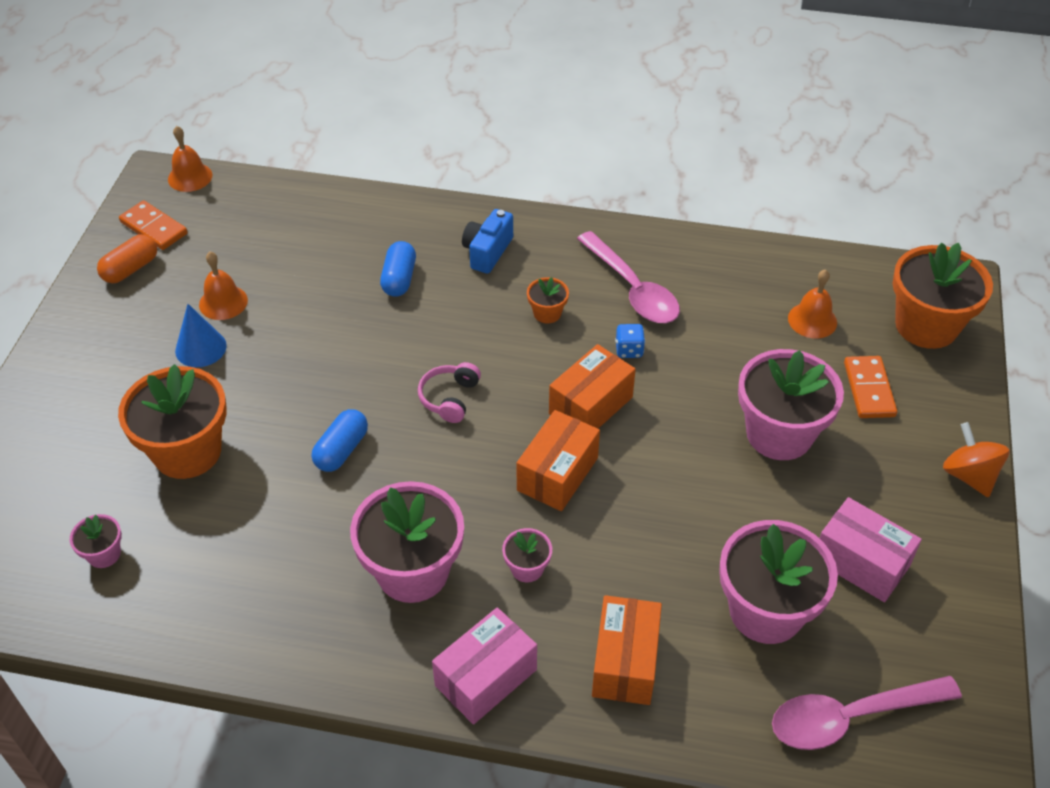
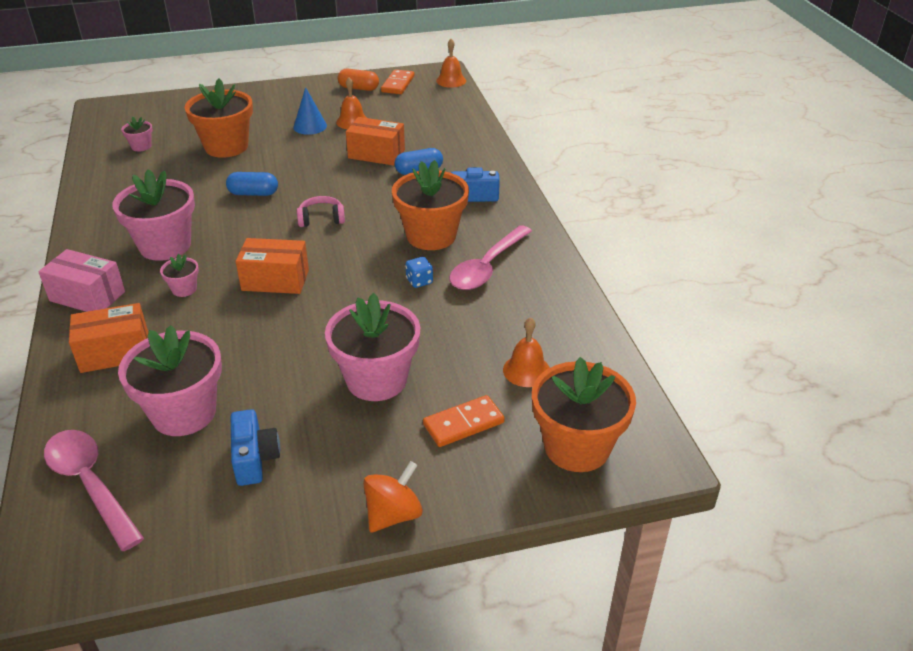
camera: 65 degrees right, 10 degrees down
(547, 313) = (431, 236): orange flower pot -> orange flower pot, size x2.20
(591, 405) = (350, 278): orange box -> orange box (376, 154)
(861, 563) = (254, 459): pink box -> blue camera

